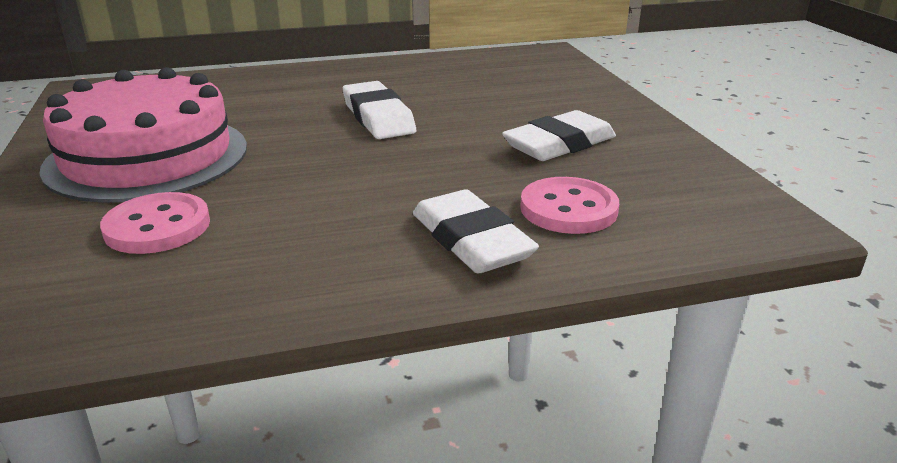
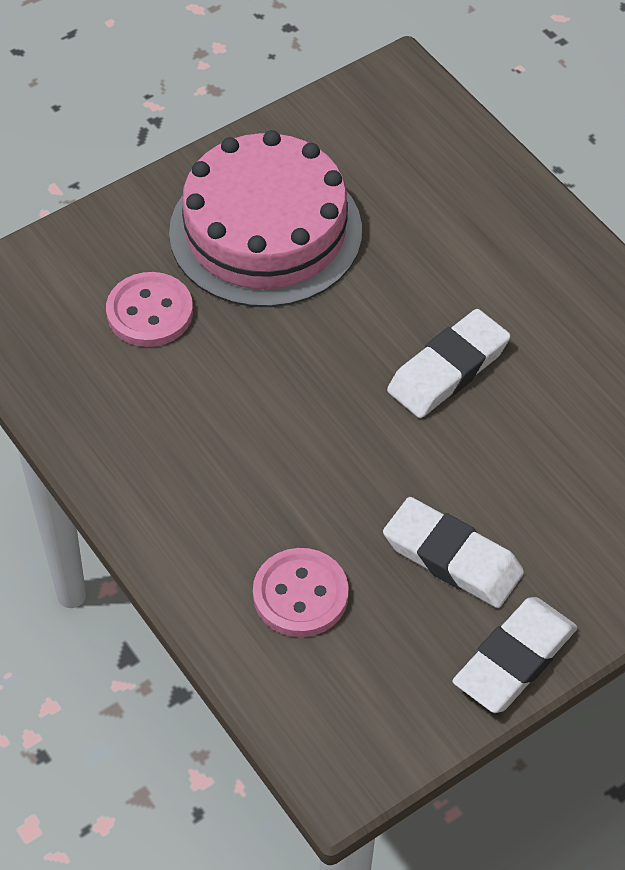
camera: 70 degrees right, 25 degrees up
(471, 240) = (213, 534): white eraser -> white eraser (514, 659)

